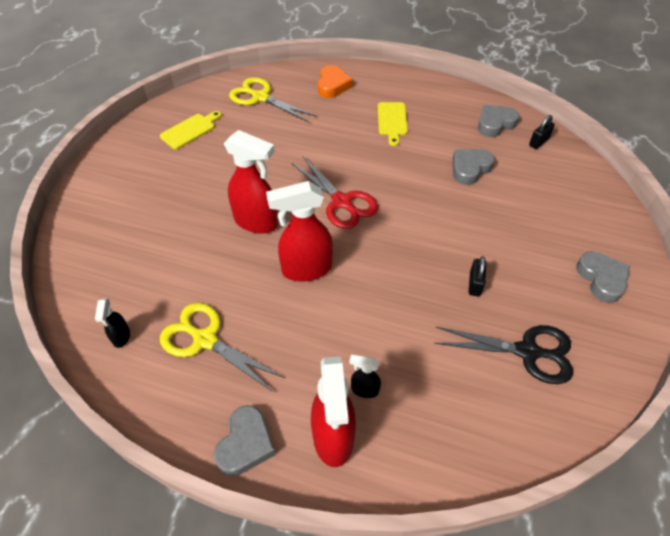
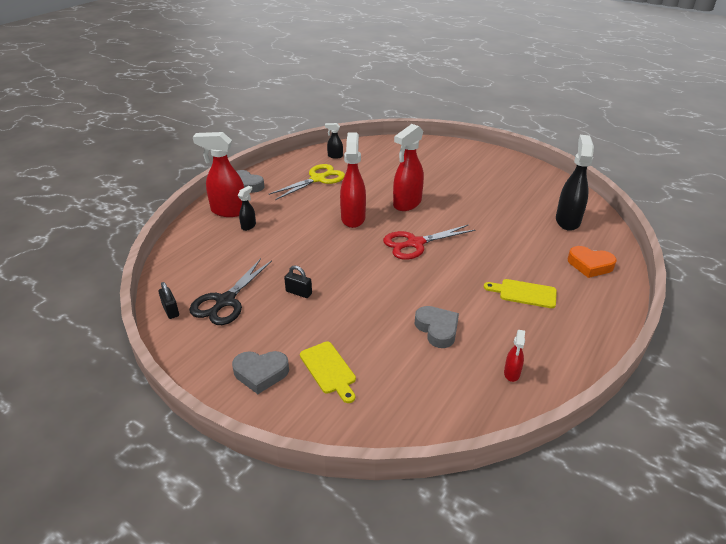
camera: 105 degrees right, 15 degrees down
(190, 130) = (520, 185): yellow cutting board -> yellow cutting board (329, 370)
(260, 97) = (567, 221): yellow scissors -> black spray bottle
(495, 124) = (511, 373): grey heart -> red spray bottle
(539, 142) = (471, 403): black padlock -> black padlock (170, 310)

